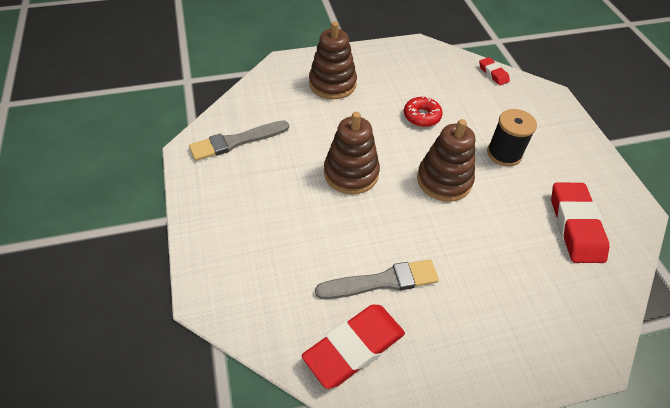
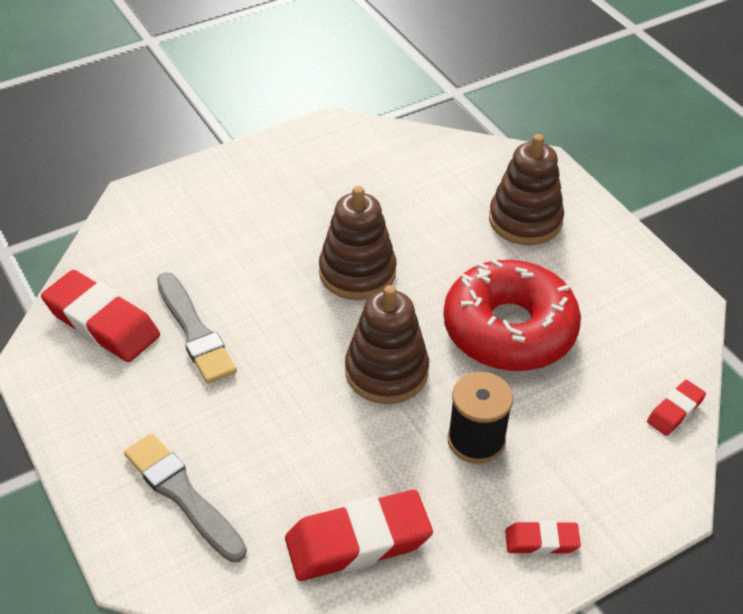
camera: 75 degrees right, 5 degrees down
(236, 141) = (365, 159): grey brush -> grey brush (183, 495)
(421, 116) = (509, 329): red donut -> red donut, size x2.18
(575, 147) = (541, 541): none -> red eraser

